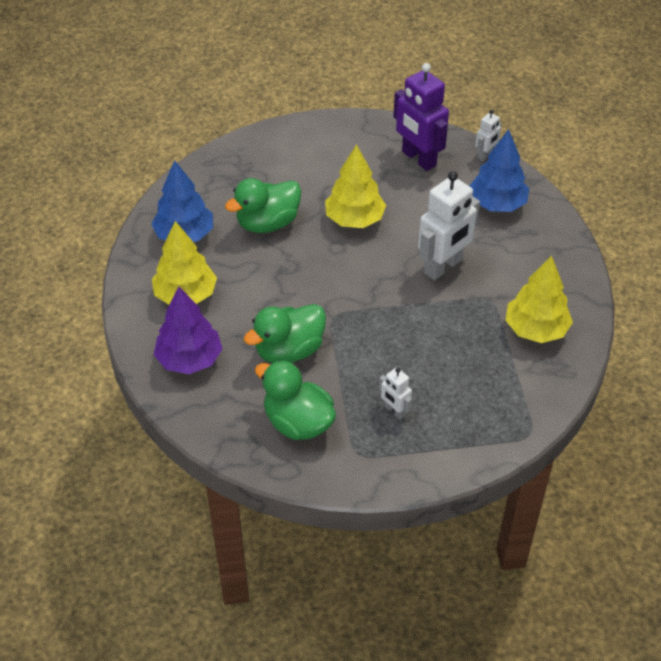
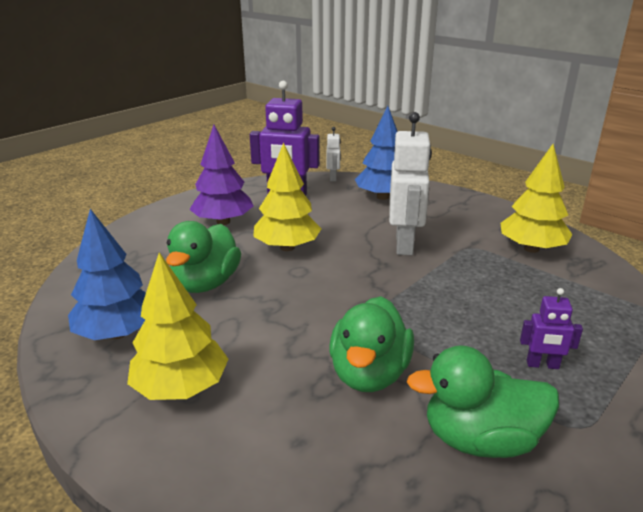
camera: 40 degrees left, 20 degrees down
(189, 359) = (266, 454): purple tree -> purple tree (223, 222)
(394, 411) = (542, 365): white robot -> purple robot

